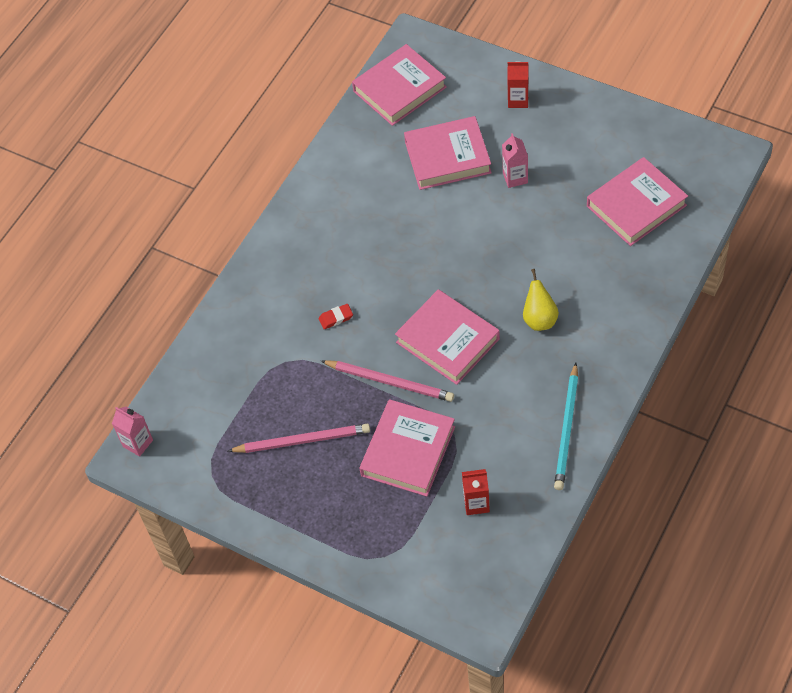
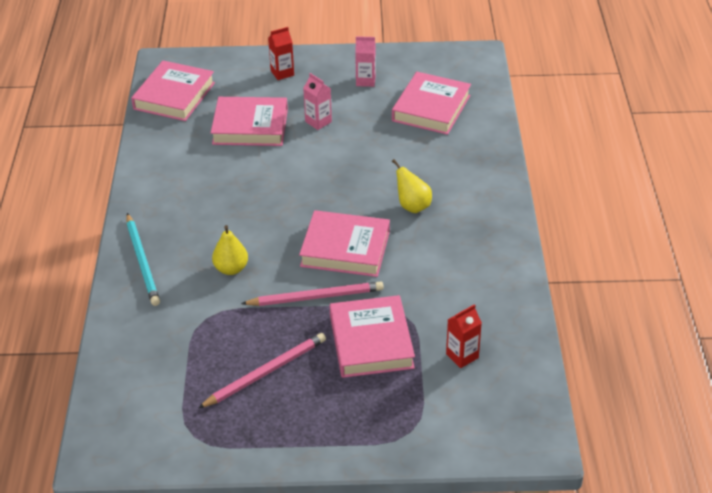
camera: 35 degrees left, 15 degrees down
(138, 443) = (97, 440): pink carton -> pink carton (365, 81)
(336, 318) = (231, 269): red eraser -> yellow pear
(447, 157) = (250, 126): pink book -> pink book turned 45 degrees clockwise
(567, 429) = (496, 272): turquoise pencil -> turquoise pencil (142, 262)

